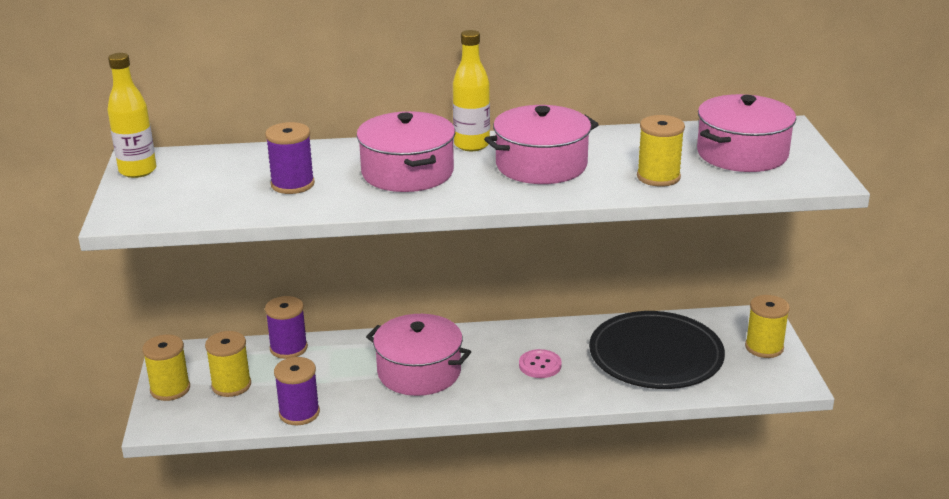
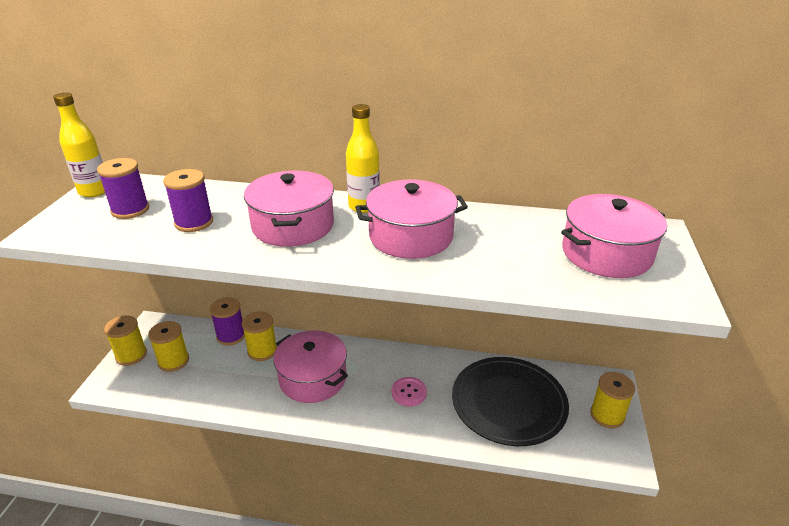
camera: 15 degrees right, 5 degrees up
(299, 413) = (205, 398): purple spool -> purple spool (130, 210)
(658, 177) = (512, 267): yellow spool -> yellow spool (262, 351)

